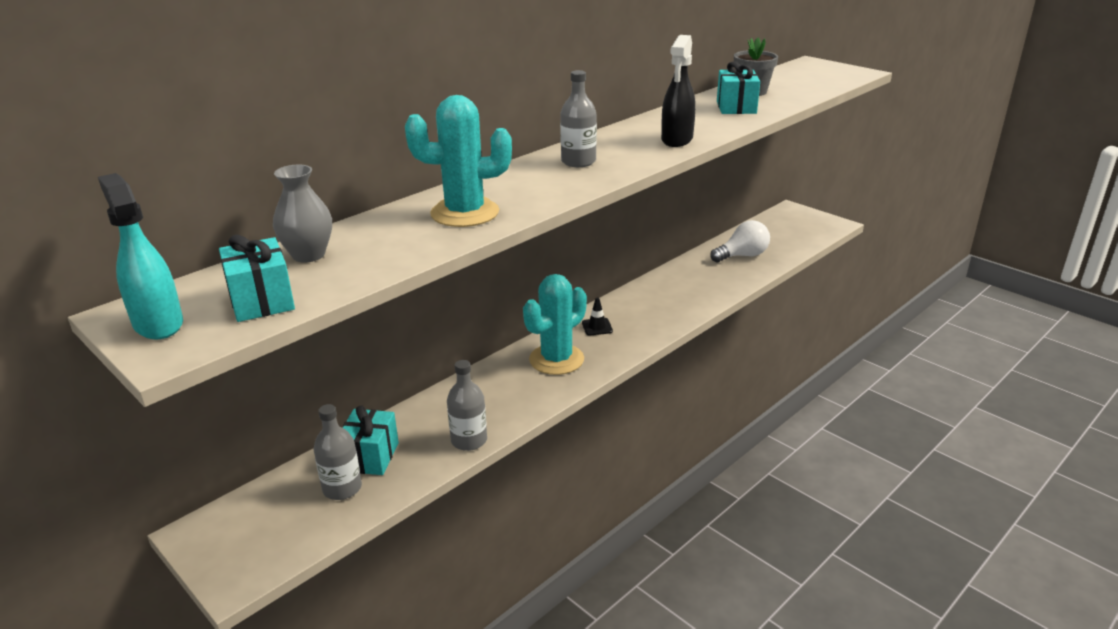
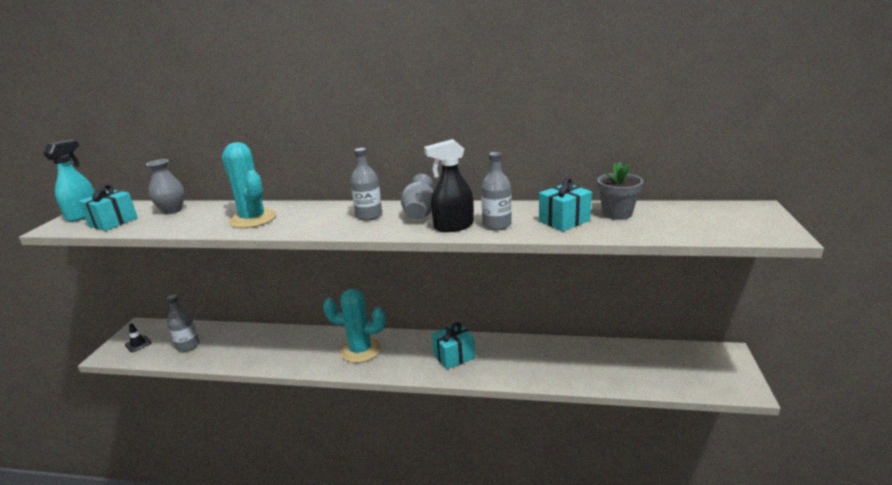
camera: 55 degrees right, 5 degrees down
(370, 457) = (219, 340): turquoise gift -> turquoise gift (454, 356)
(469, 440) = (251, 361): grey bottle -> grey bottle (497, 225)
(597, 327) = (415, 347): black traffic cone -> black traffic cone (138, 344)
(619, 143) = (420, 214): none -> grey vase
(742, 256) = (601, 363): white light bulb -> none

